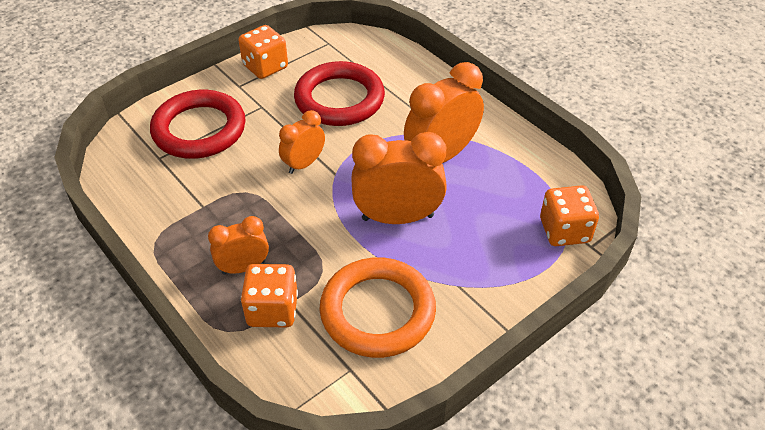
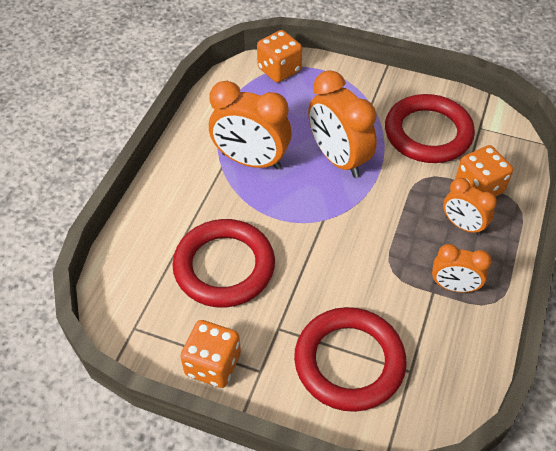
camera: 120 degrees left, 5 degrees up
(304, 164) = (329, 247): orange clock -> orange clock (453, 286)
(377, 311) = (428, 133): orange ring -> red ring

